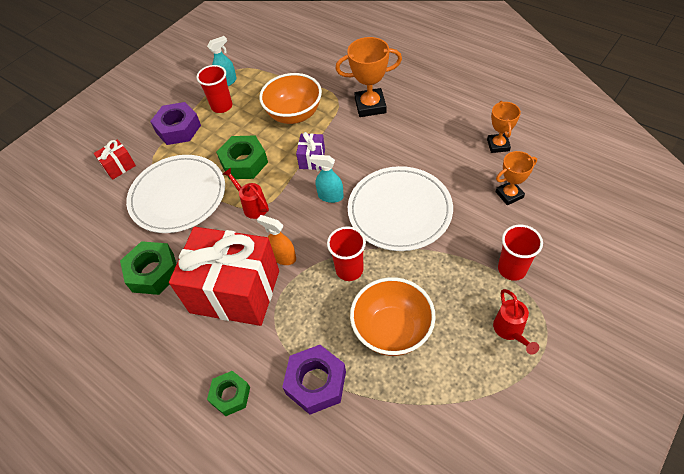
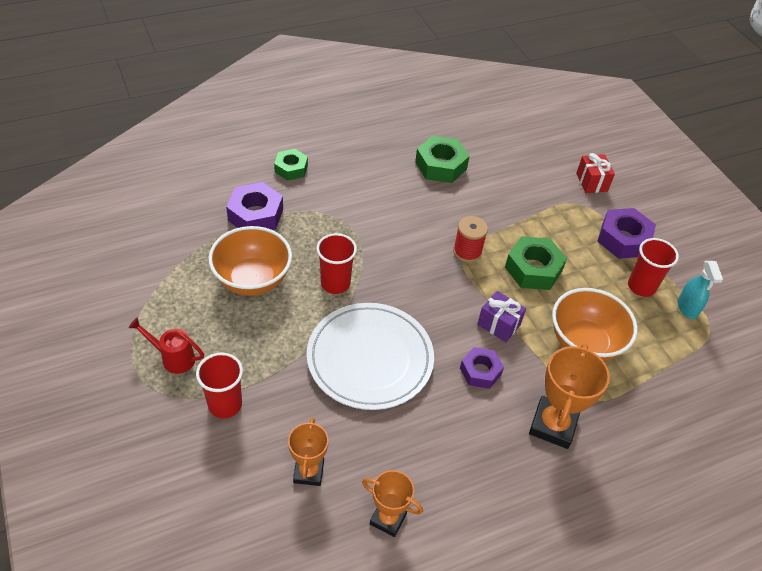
camera: 110 degrees right, 5 degrees down
(178, 196) = (520, 207): white plate -> none
(235, 291) = (378, 204): red gift -> none
(252, 206) = (467, 252): red watering can -> red spool
(283, 257) = (388, 247): orange spray bottle -> none
(330, 196) = (434, 313): turquoise spray bottle -> none
(359, 151) = (480, 371): none -> purple nut

